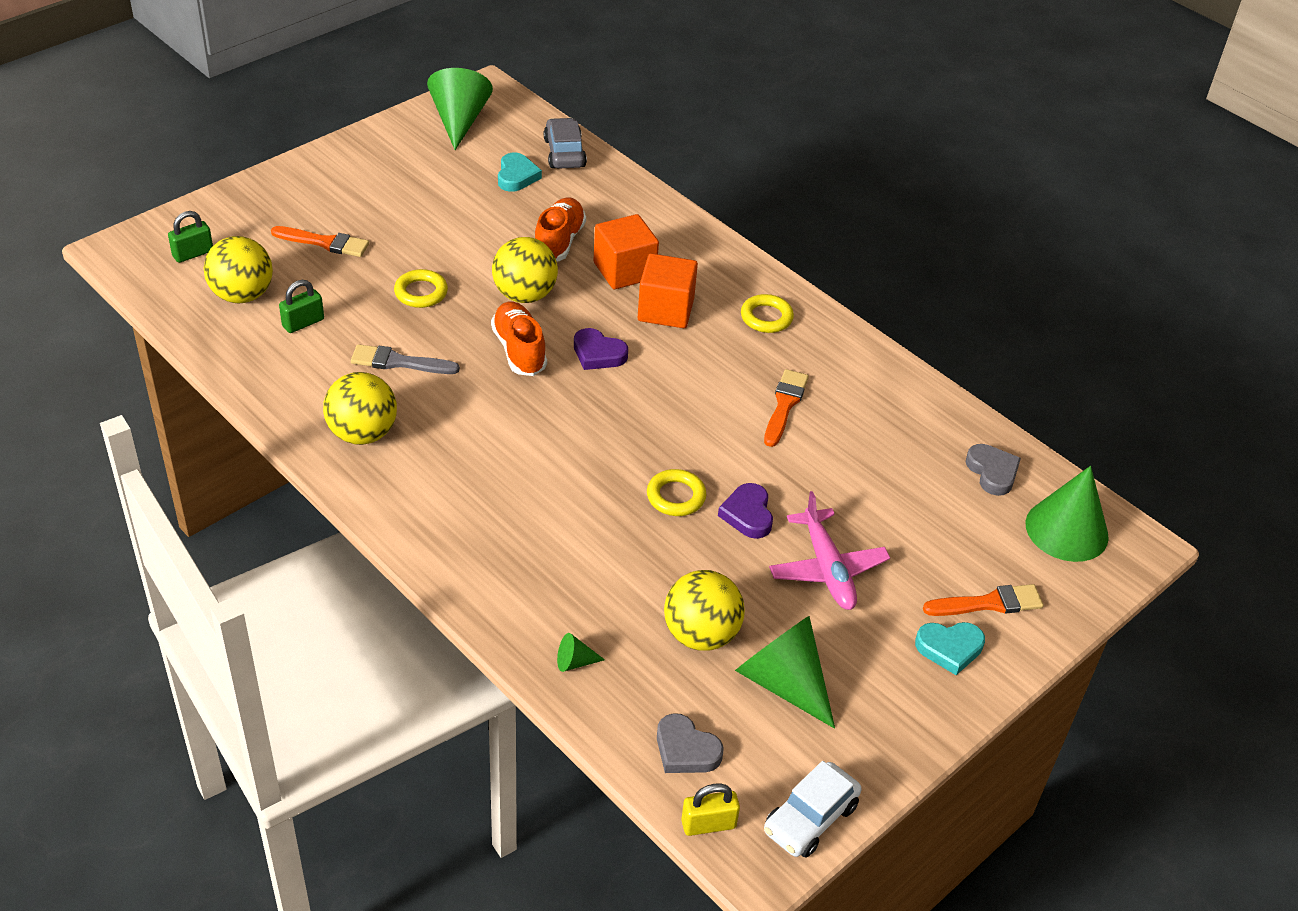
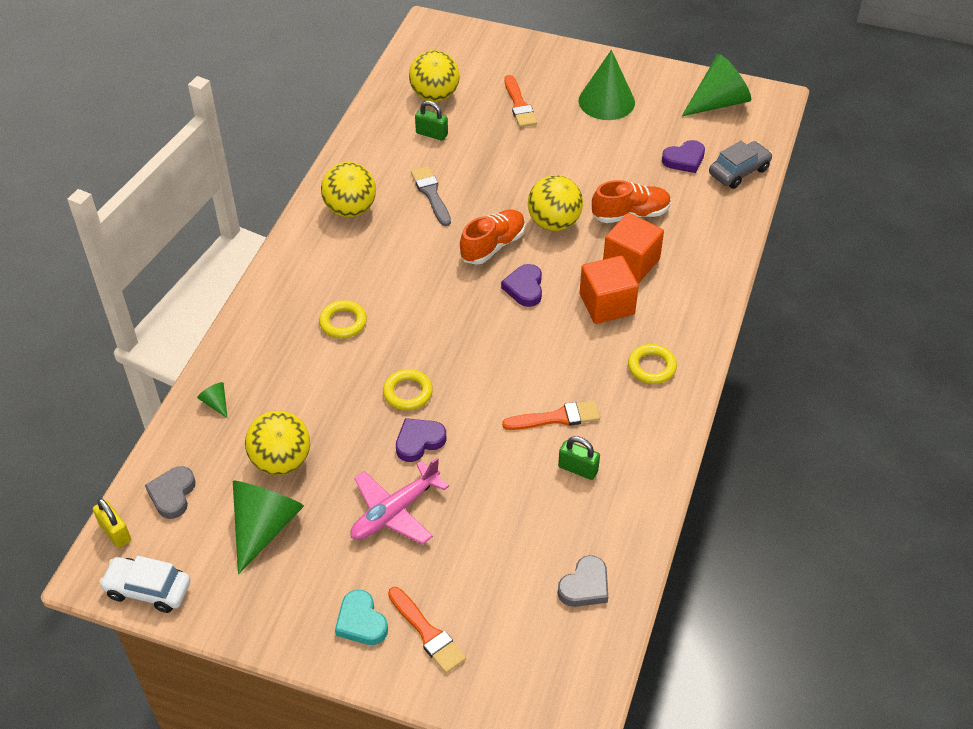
camera: 65 degrees right, 5 degrees up
(193, 254) = (455, 56): green padlock -> green padlock (578, 469)
(421, 292) = (510, 172): yellow ring -> yellow ring (343, 322)
(516, 176) = (684, 159): turquoise heart -> purple heart
(1066, 530) = (553, 664): green cone -> green cone (606, 101)

